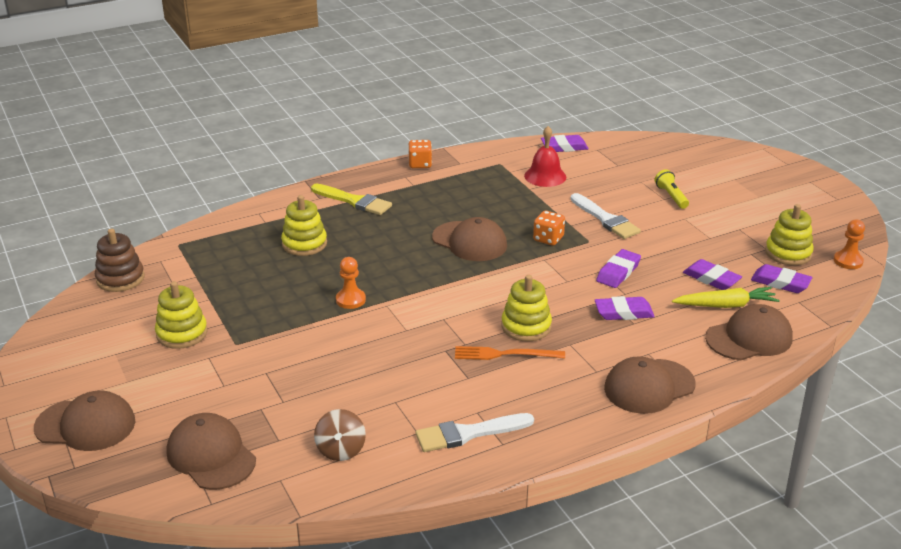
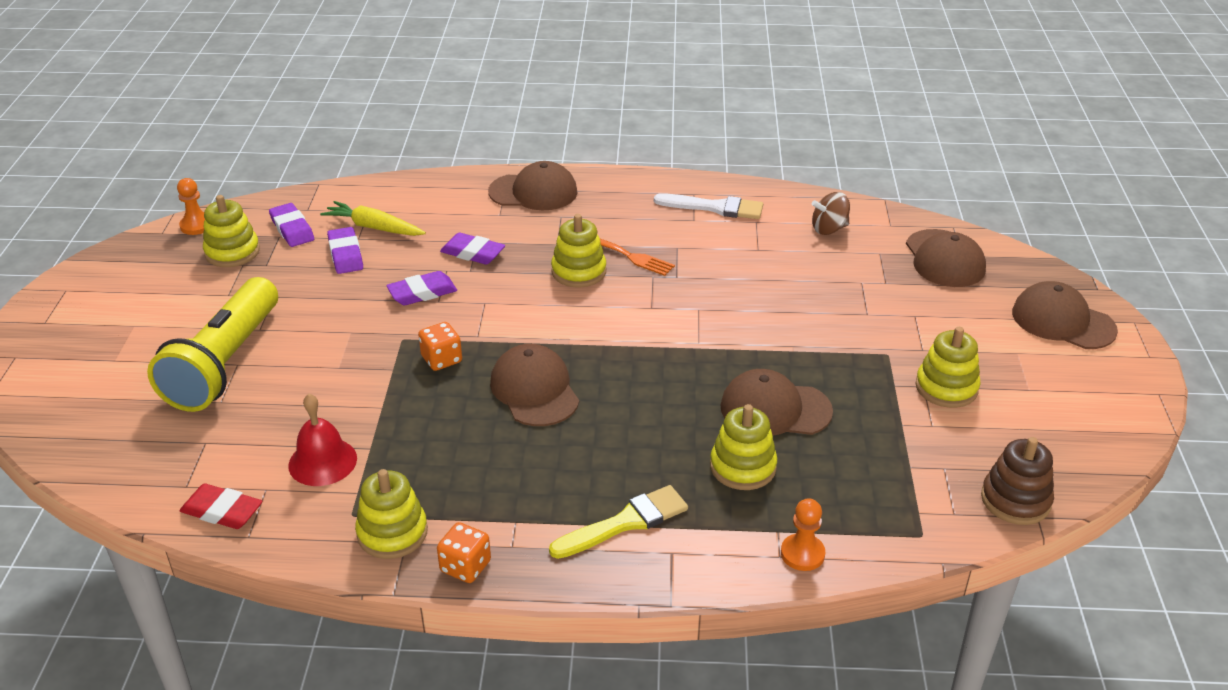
camera: 150 degrees left, 5 degrees up
(341, 450) = (829, 229): brown spinning top -> brown spinning top turned 135 degrees counterclockwise
(350, 300) = (734, 362): orange pawn -> orange pawn (802, 554)
(354, 201) = (625, 522): yellow brush -> yellow brush turned 90 degrees clockwise
(471, 164) = (392, 533): none -> yellow stacking toy
(564, 147) = (222, 511): purple eraser -> red eraser
(606, 219) = (344, 361): white brush -> none
(671, 196) = (225, 363): yellow flashlight -> yellow flashlight, size x2.45
(749, 338) = (399, 197): brown cap -> brown cap (775, 409)

